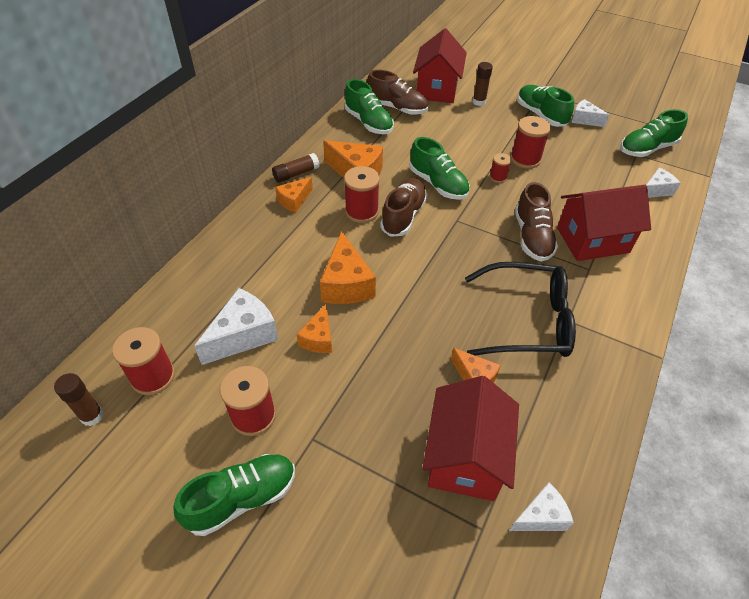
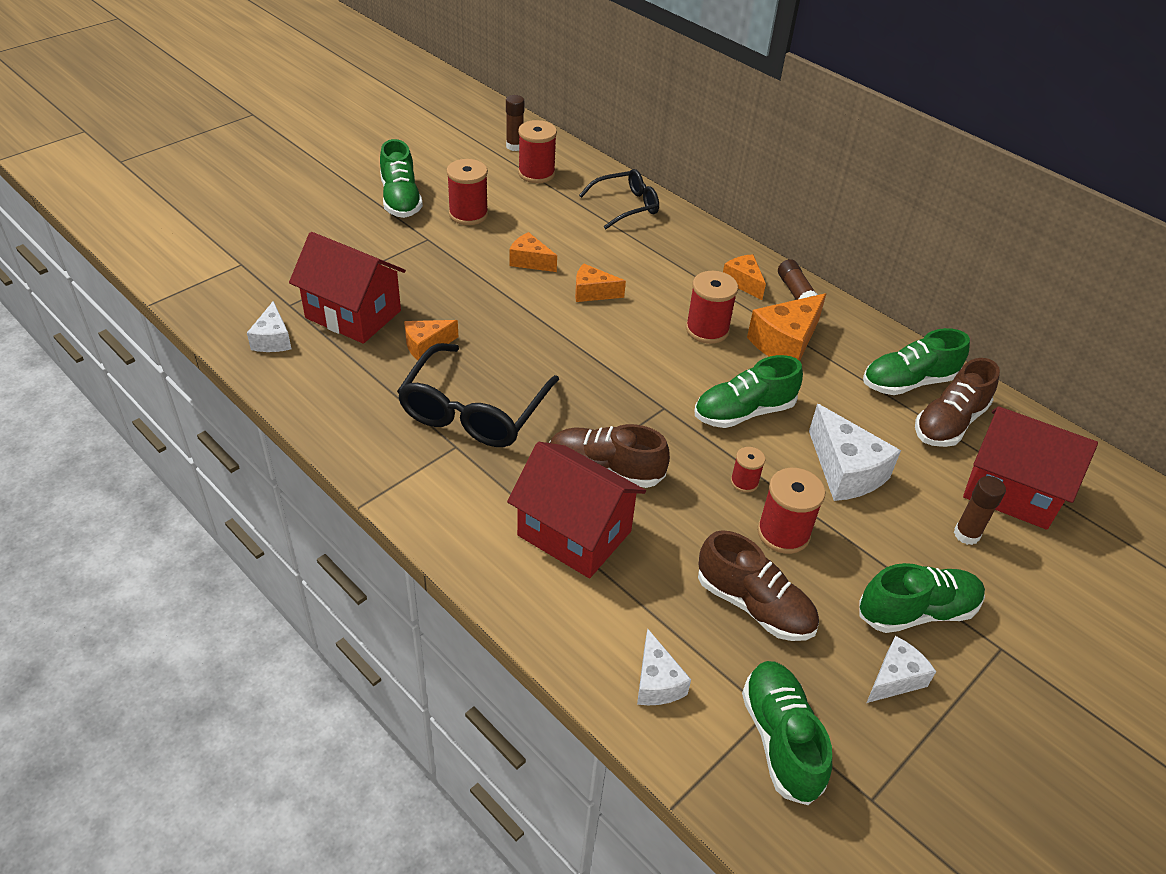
camera: 105 degrees right, 5 degrees down
(201, 289) = (626, 206): none -> black glasses
(243, 335) = (556, 221): white cheese -> white cheese (845, 471)
(346, 284) = (592, 292): orange cheese -> orange cheese, size x0.61
(403, 216) = (688, 362): brown shoe -> brown shoe (754, 605)
(592, 240) = (574, 533): red house -> red house turned 60 degrees counterclockwise

